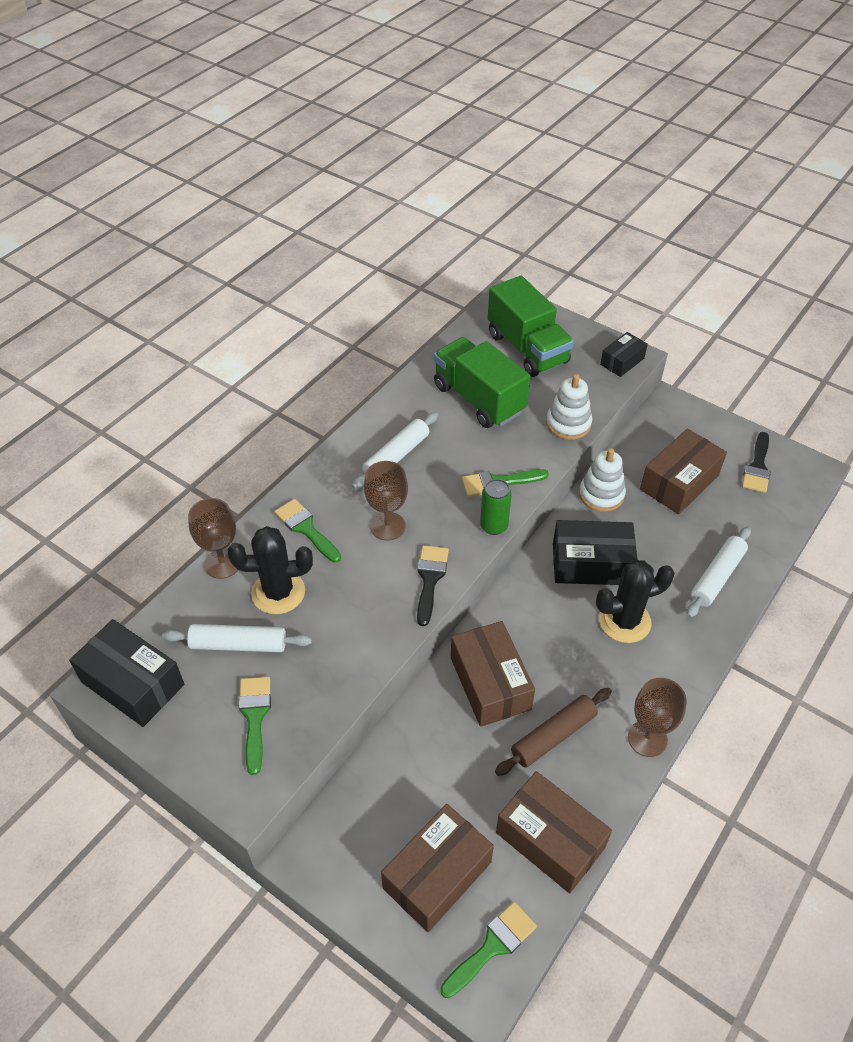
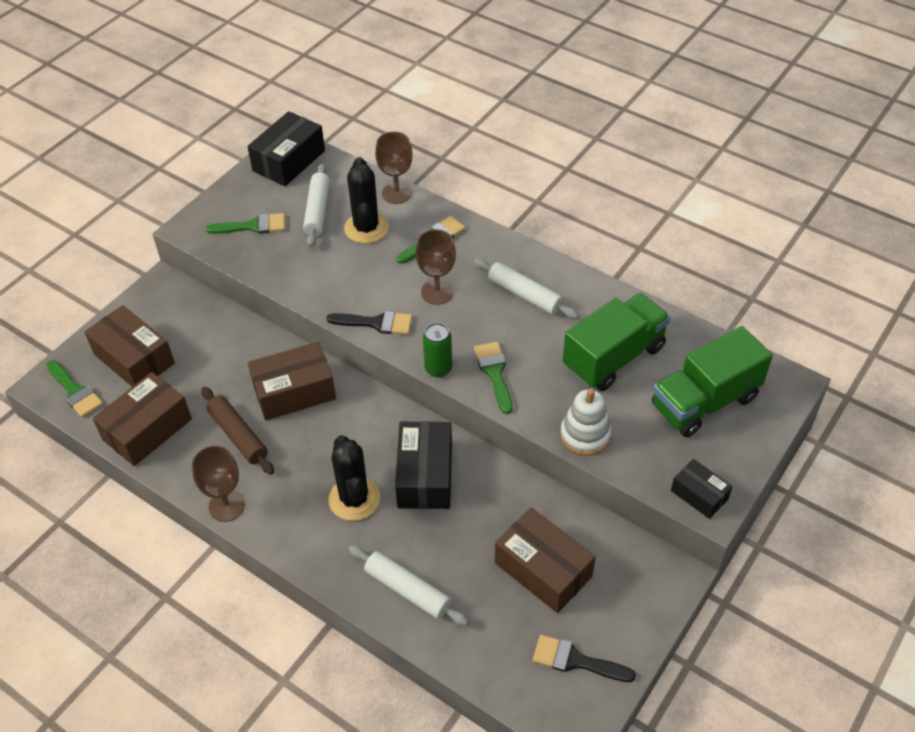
camera: 90 degrees right, 0 degrees up
(601, 494) = (519, 491): white stacking toy -> none

